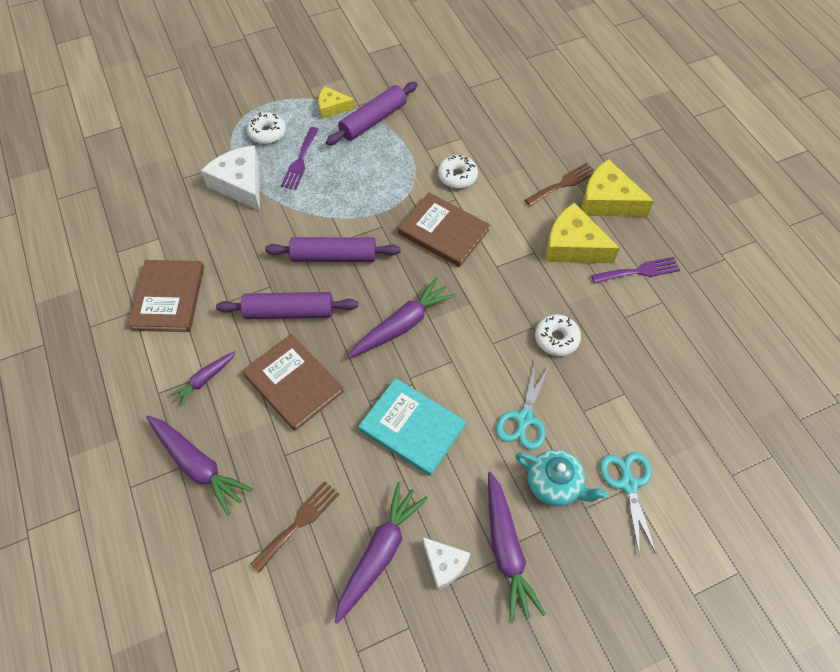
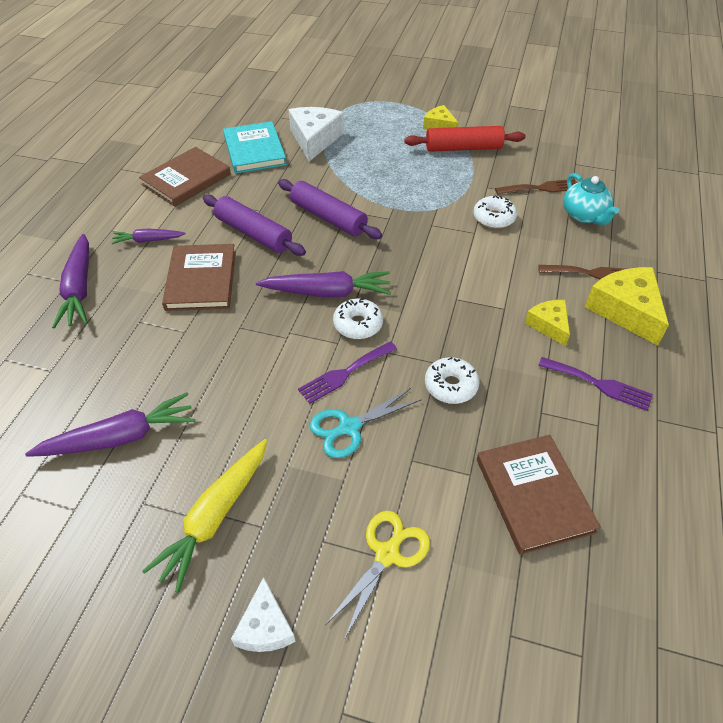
camera: 40 degrees right, 10 degrees down
(267, 133) = (371, 119): white donut -> white donut (358, 324)
(299, 523) = (93, 372): brown fork -> brown fork (541, 188)
(300, 161) = (375, 146): purple fork -> purple fork (344, 373)
(373, 120) = (463, 148): purple rolling pin -> red rolling pin
(412, 428) = (249, 368): turquoise book -> turquoise book (254, 150)
(443, 232) = (436, 249): brown book -> brown book (534, 495)
(444, 564) = (155, 486): white cheese -> white cheese (265, 626)
(506, 549) = (215, 516): purple carrot -> yellow carrot
(554, 484) = (316, 499): turquoise teapot -> turquoise teapot (584, 215)
(573, 246) = (549, 325): yellow cheese -> yellow cheese, size x0.59
(628, 484) = (387, 554): turquoise scissors -> yellow scissors

